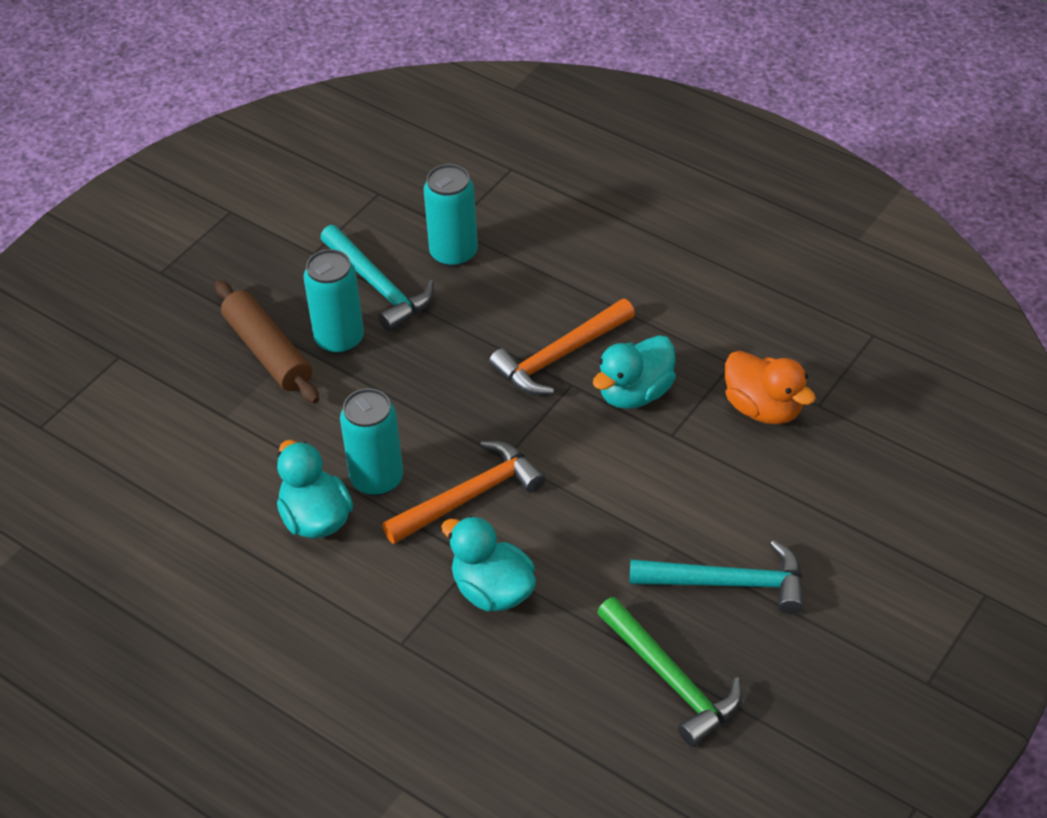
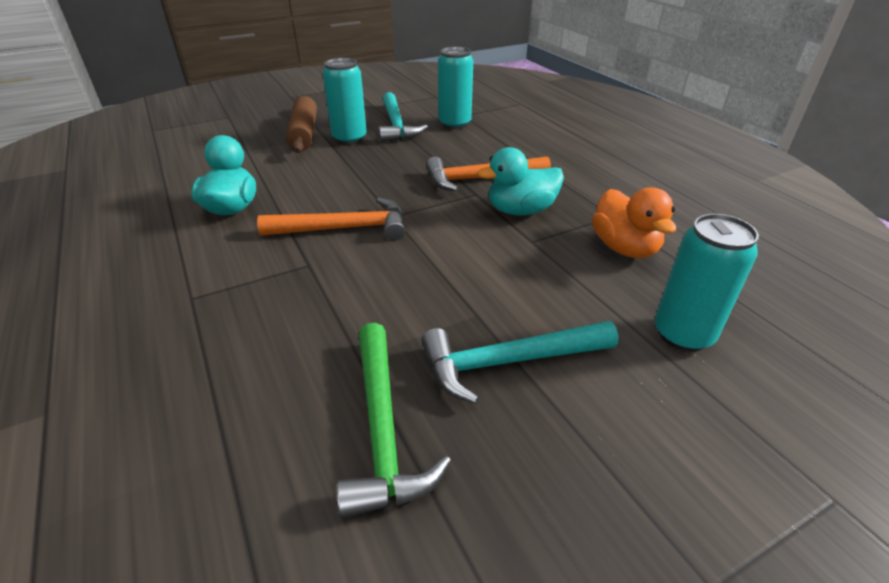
camera: 25 degrees right, 10 degrees down
(377, 479) = (294, 201): turquoise can -> turquoise can (683, 334)
(492, 590) = (297, 289): turquoise duck -> none
(728, 583) = (508, 362): turquoise hammer -> turquoise hammer turned 135 degrees clockwise

